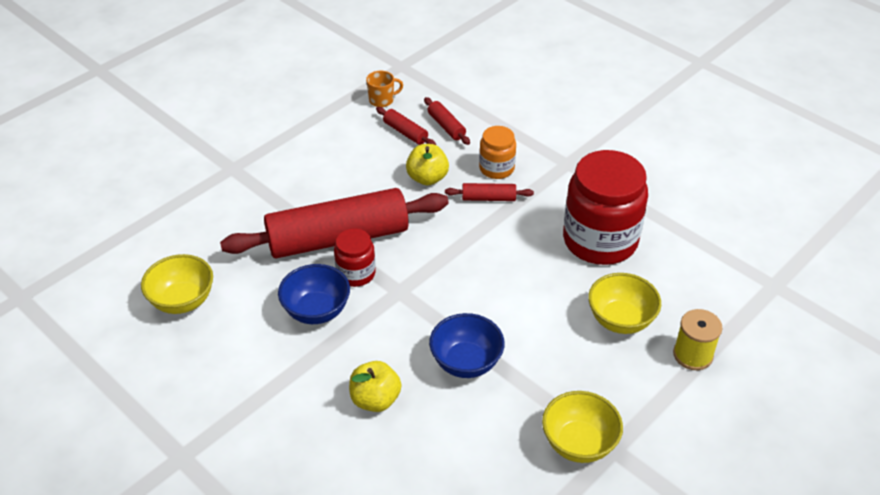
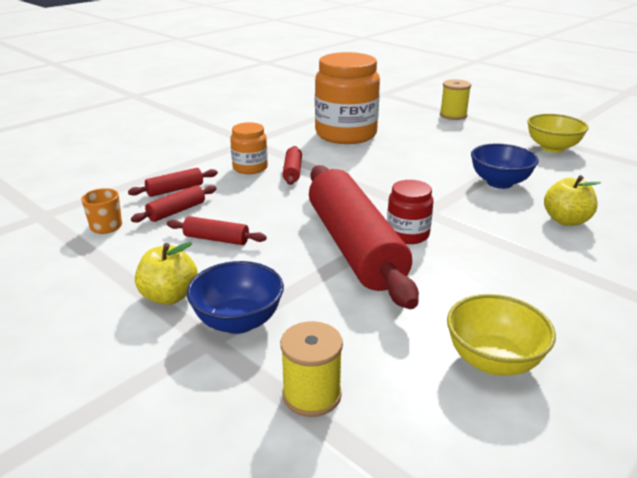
camera: 90 degrees left, 15 degrees down
(173, 214) = (311, 395): none -> yellow spool
(316, 311) = (470, 255): blue bowl -> blue bowl (238, 321)
(357, 159) = (216, 239): none -> red rolling pin
(427, 178) = (258, 199): yellow apple -> yellow apple (169, 296)
(600, 240) = (346, 134): red jar -> orange jar
(620, 320) = (429, 132): yellow bowl -> none

